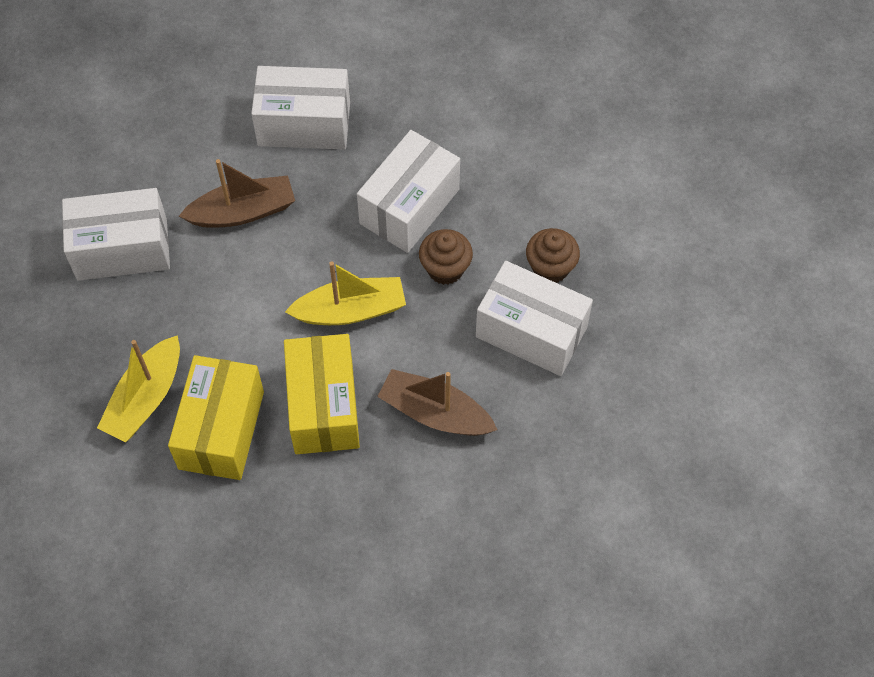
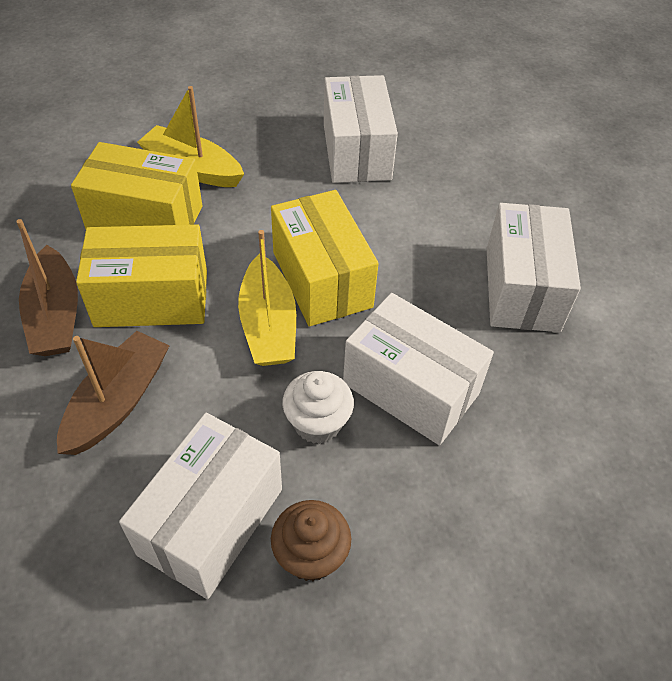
camera: 90 degrees right, 10 degrees down
(243, 211) = (400, 236): brown boat -> brown boat (55, 315)
(297, 272) = (322, 279): none -> yellow box
(445, 269) = (317, 423): brown cupcake -> white cupcake

